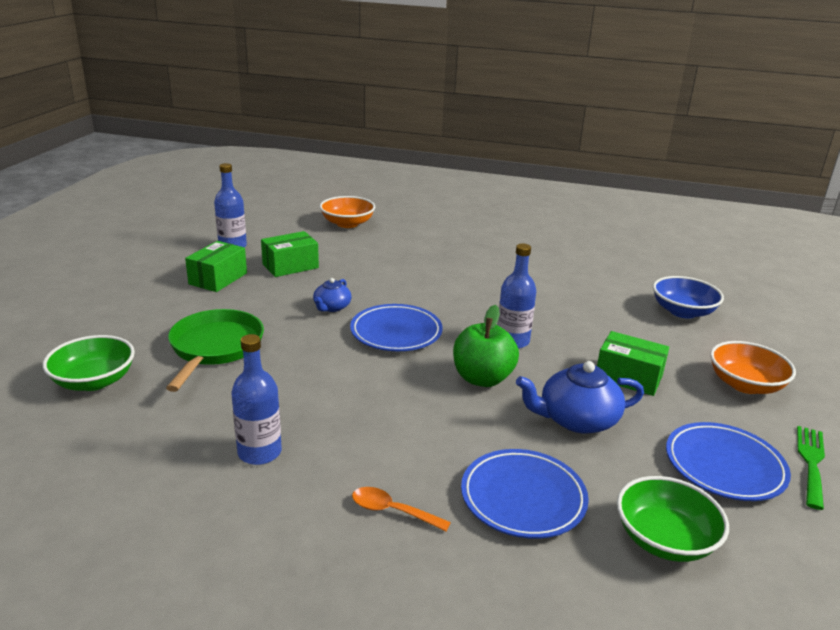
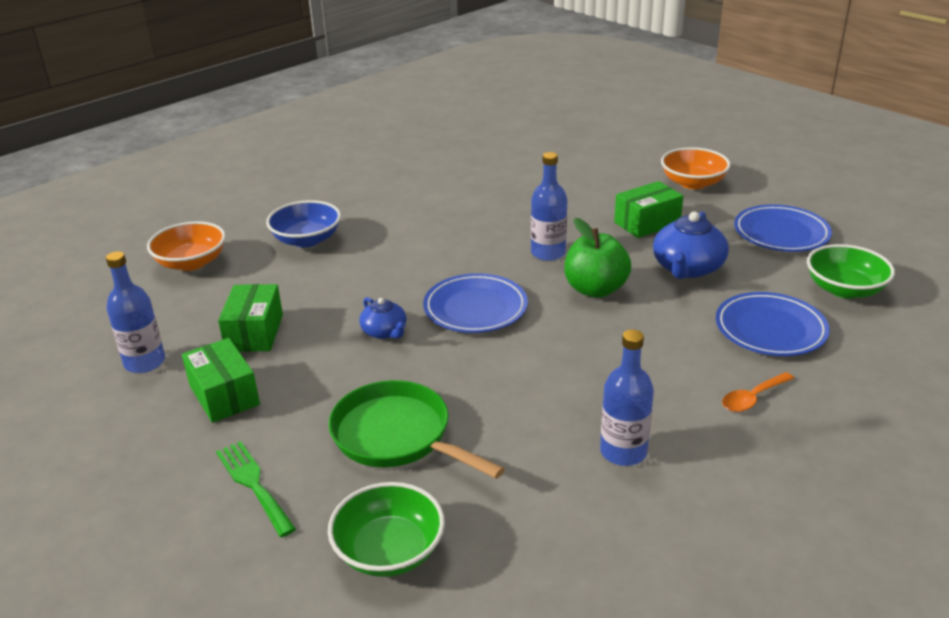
camera: 55 degrees left, 5 degrees up
(683, 311) = (573, 161): blue bowl -> blue bowl (307, 240)
(811, 462) = (795, 202): green fork -> green fork (253, 484)

